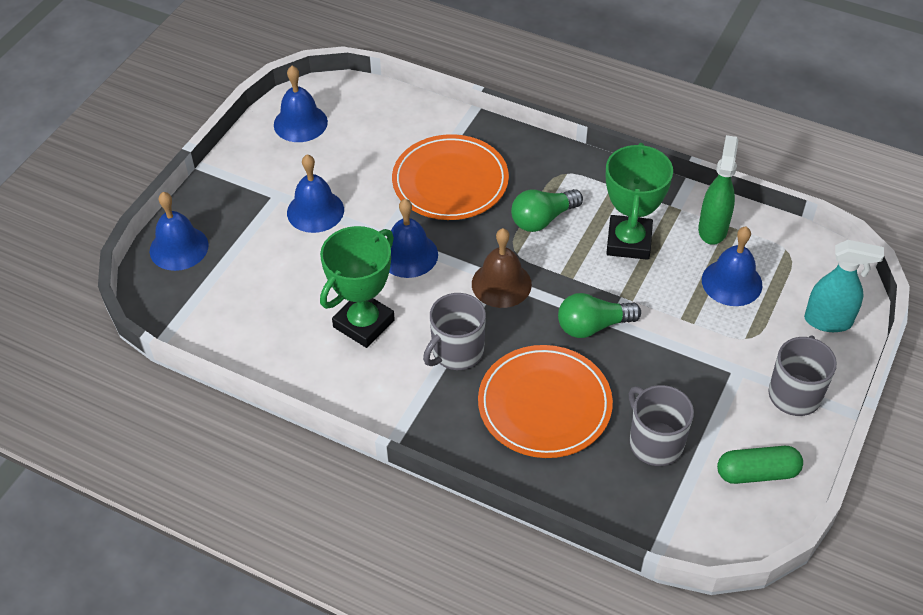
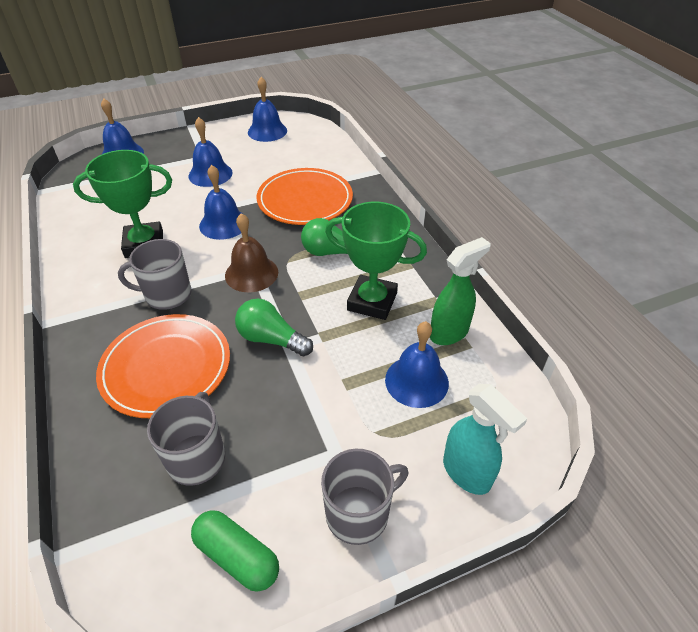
camera: 40 degrees right, 5 degrees down
(628, 242) = (372, 301): green trophy -> green trophy turned 60 degrees clockwise

